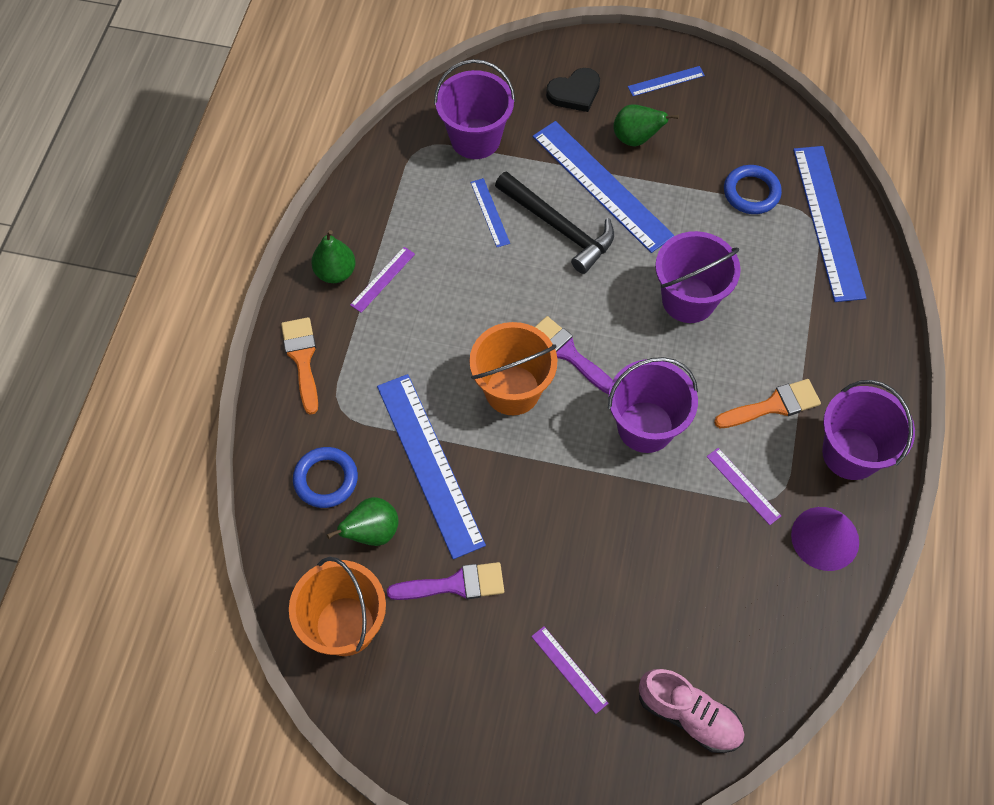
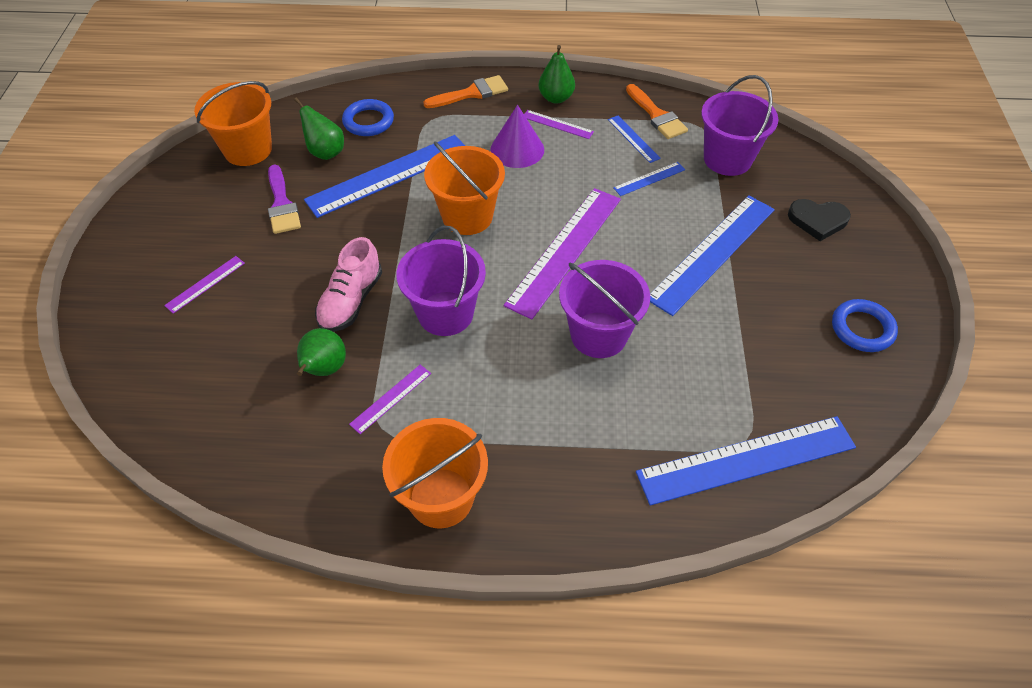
camera: 80 degrees right, 10 degrees down
(558, 227) = (650, 227): black hammer -> none
(568, 353) = (513, 249): purple brush -> none
(574, 92) = (817, 220): black heart -> black heart turned 45 degrees counterclockwise
(578, 307) = (565, 250): none -> purple ruler
(636, 139) = (783, 274): green pear -> green pear (324, 369)
(666, 81) = (873, 291): blue ruler -> blue ruler (633, 138)
(689, 715) = (156, 373): pink shoe -> pink shoe (351, 301)
(751, 192) = (756, 380): blue ring -> blue ring (862, 329)
(773, 405) = (488, 419): orange brush -> orange brush (656, 115)
(825, 538) = (337, 477): purple cone -> purple cone (517, 149)
(850, 453) = (441, 498): purple bucket -> orange bucket

